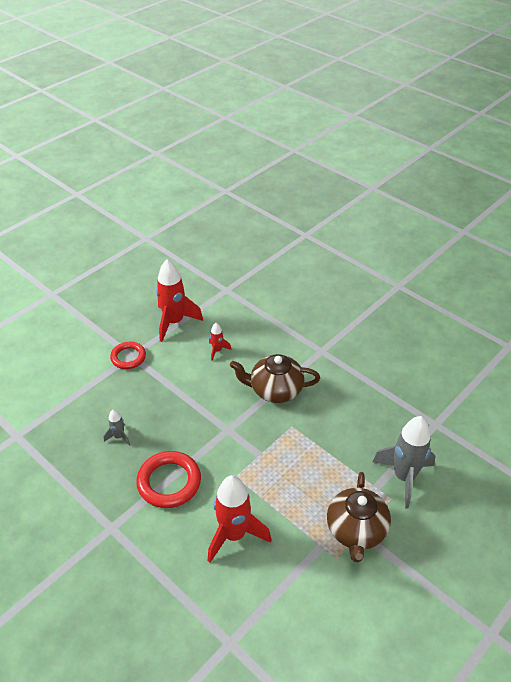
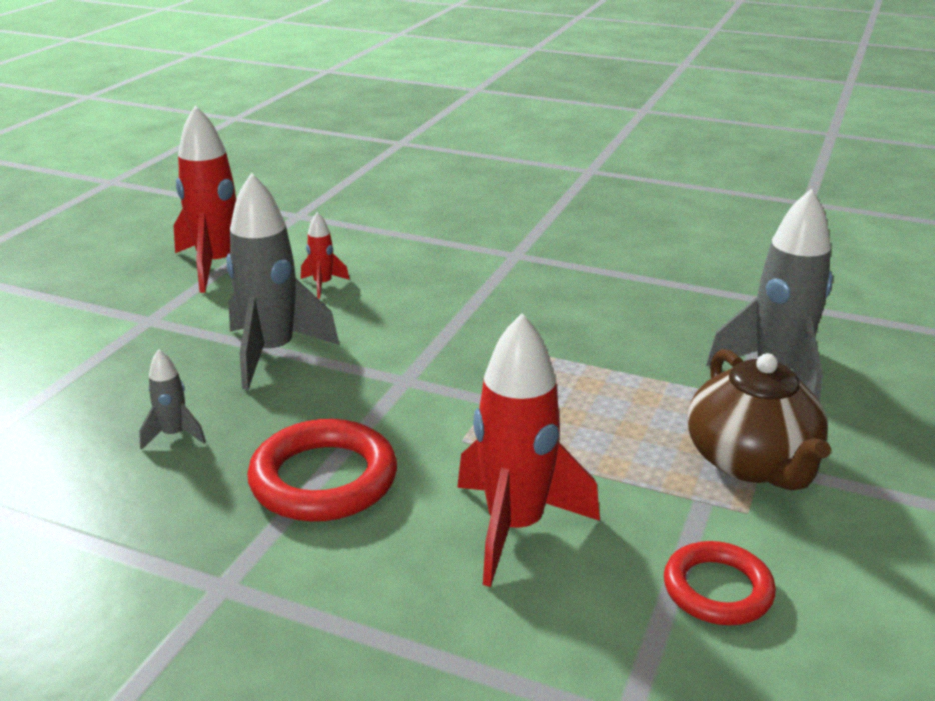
camera: 20 degrees left, 15 degrees down
(128, 357) = (143, 323): red ring -> red ring (717, 589)
(177, 395) = (272, 353): none -> grey rocket
(275, 390) = (464, 313): brown teapot -> none

